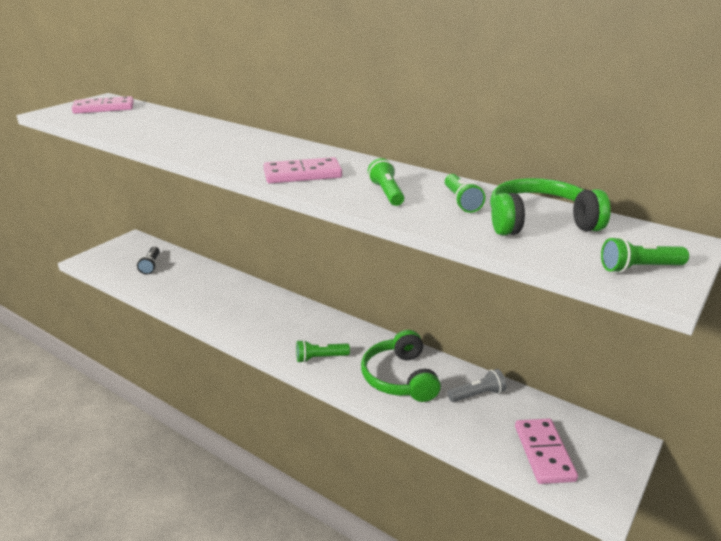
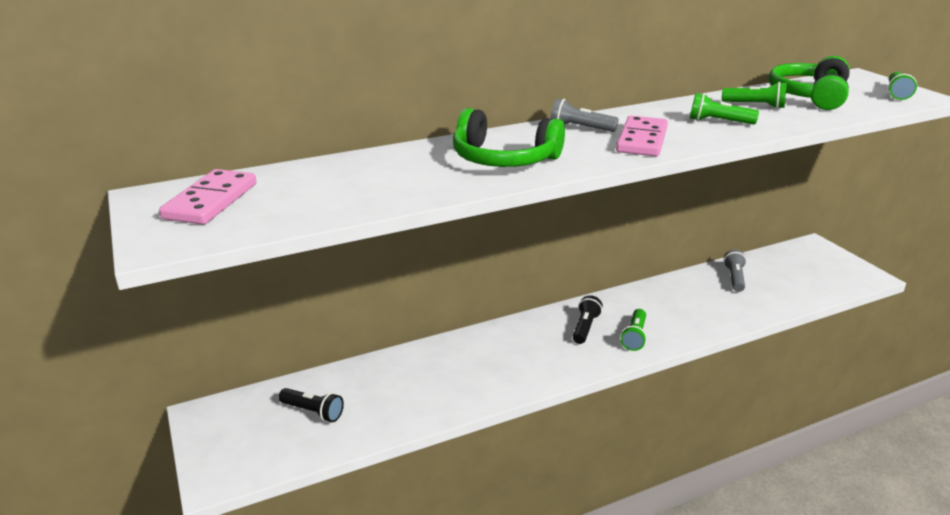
camera: 60 degrees left, 0 degrees up
(307, 154) = (580, 128): none -> grey flashlight
(314, 332) = (585, 327): none -> black flashlight
(400, 378) = (692, 305): green headphones -> green headphones (504, 159)
(544, 453) = (815, 277): pink domino -> none

